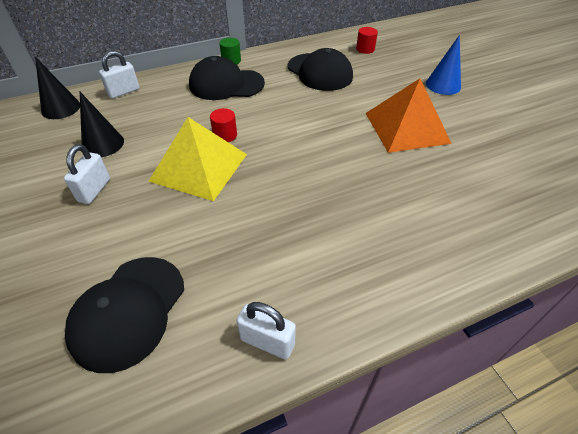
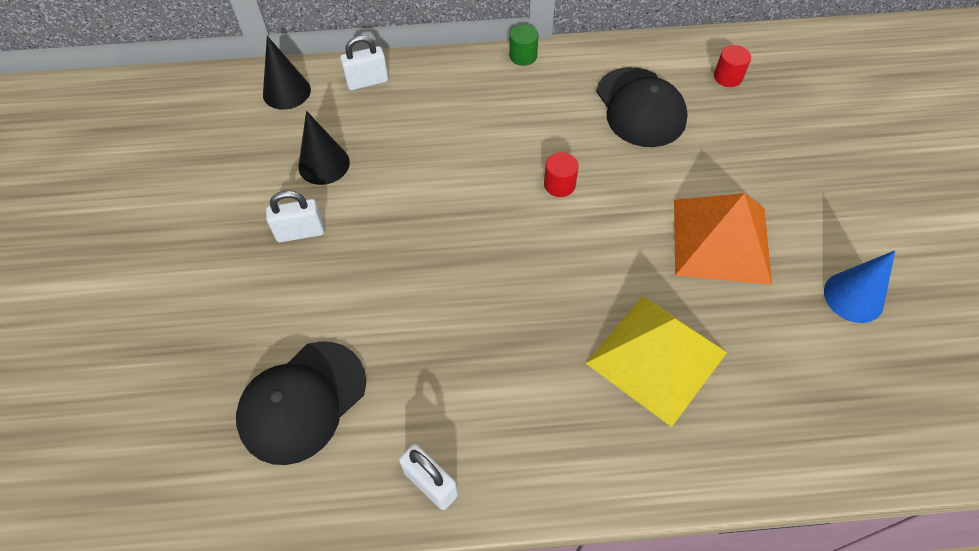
camera: 20 degrees right, 10 degrees up
(94, 190) = (300, 232): white padlock -> white padlock turned 45 degrees clockwise
(199, 167) = (426, 231): yellow pyramid -> yellow pyramid (656, 357)
(225, 135) = (473, 189): red cylinder -> red cylinder (559, 185)
(226, 84) = (502, 100): black cap -> none
(443, 85) = (814, 177): blue cone -> blue cone (853, 297)

